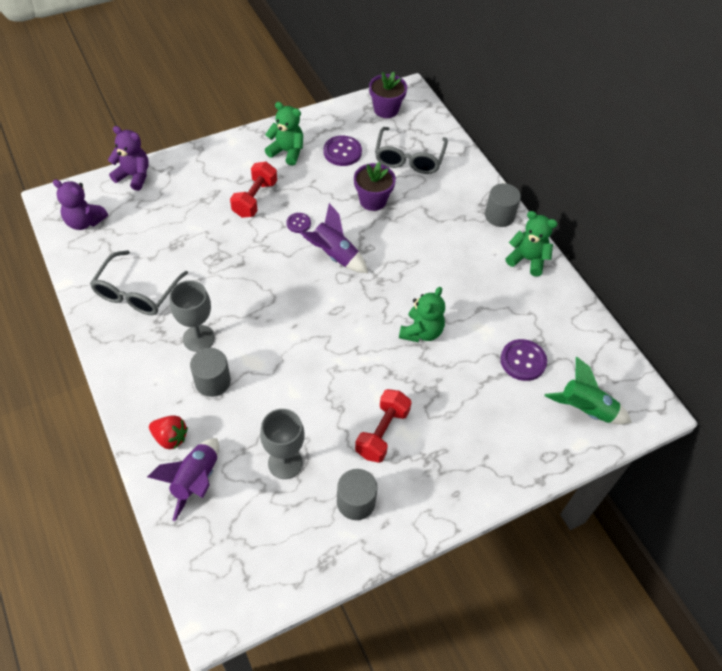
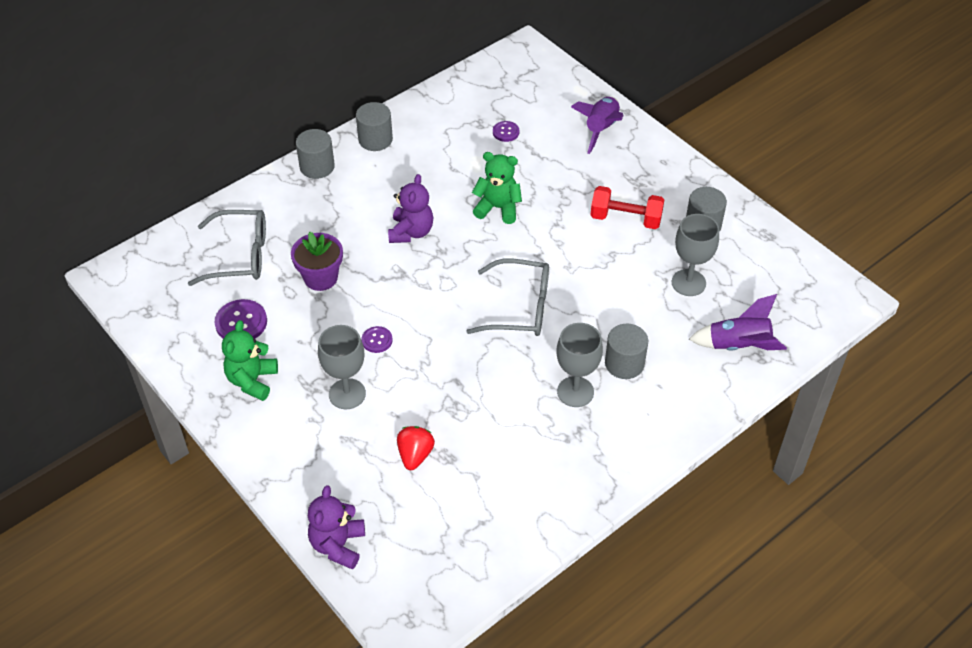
camera: 100 degrees left, 5 degrees down
(84, 222) = (438, 574): purple teddy bear -> purple teddy bear (411, 232)
(137, 292) = (533, 472): grey glasses -> grey glasses (519, 307)
(170, 438) = (703, 380): red strawberry -> red strawberry (415, 455)
(255, 199) = (347, 394): red dumbbell -> grey goblet
(334, 255) = (417, 297): purple rocket -> purple rocket (601, 129)
(386, 109) = (149, 293): purple flower pot -> none
(523, 361) = (505, 132): purple button -> purple button, size x0.59
(527, 259) = (375, 139): green teddy bear -> grey cylinder
(585, 410) = (543, 89): green rocket -> none

